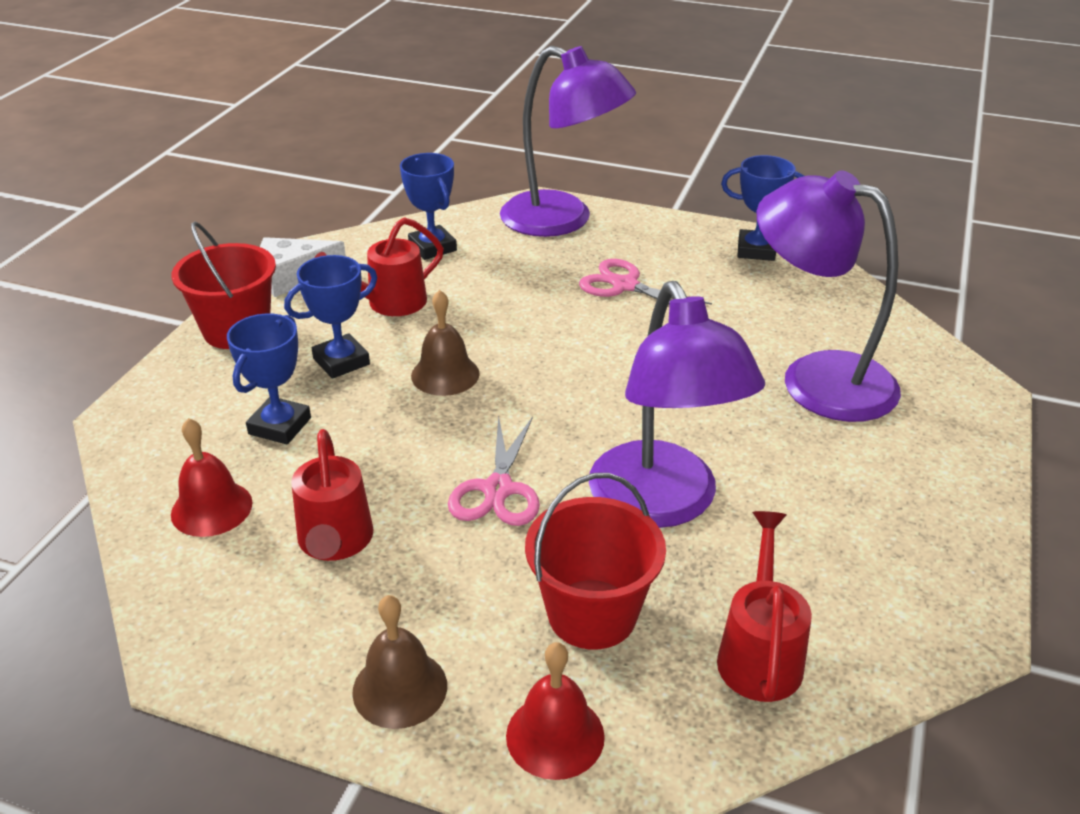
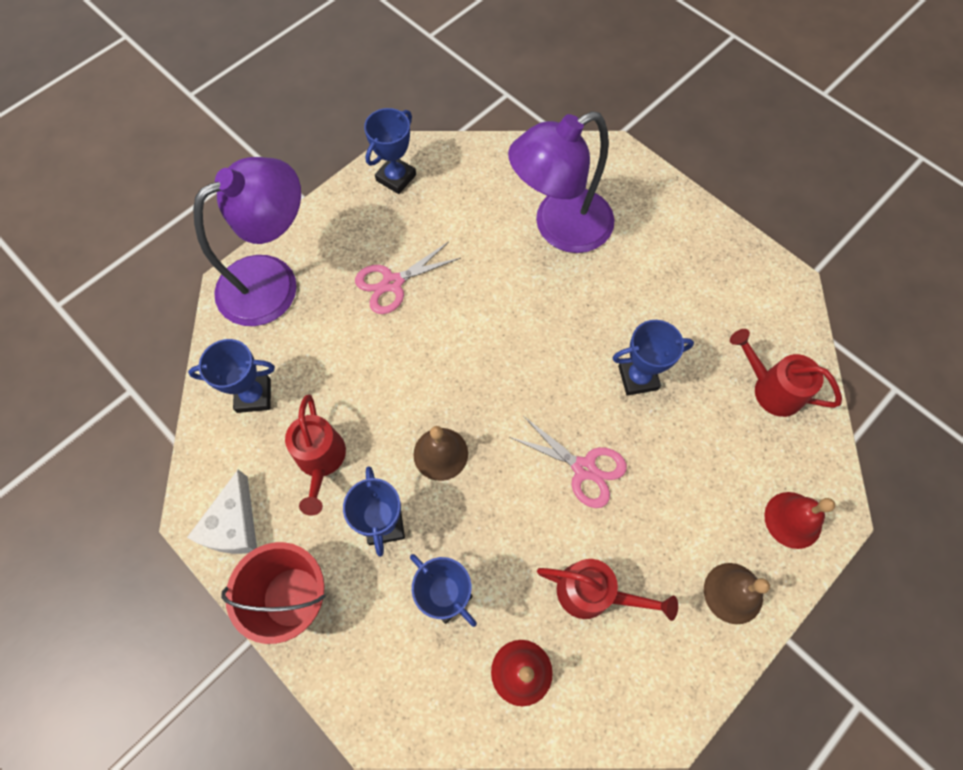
camera: 65 degrees left, 30 degrees up
(592, 614) = (713, 460): red bucket -> none
(662, 504) = (638, 378): purple lamp -> blue trophy

